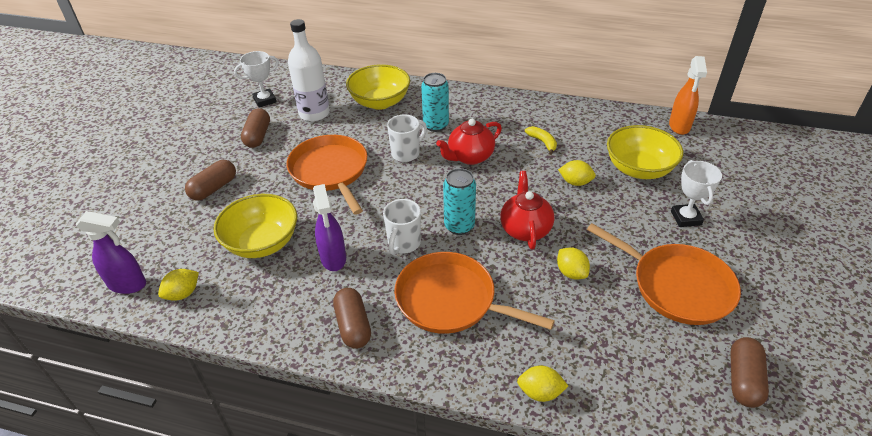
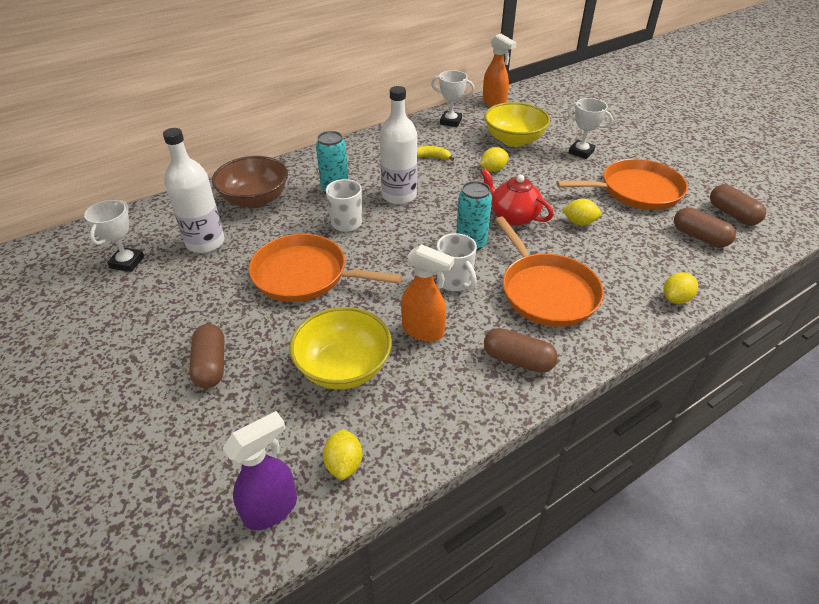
camera: 50 degrees left, 0 degrees up
(258, 136) = (177, 294): brown capsule -> brown capsule (699, 237)
(333, 259) = (423, 331): purple spray bottle -> orange spray bottle
(380, 102) = (255, 199): yellow bowl -> brown bowl
(451, 300) = (546, 291): orange pan -> orange pan turned 90 degrees counterclockwise
(470, 157) = (399, 195): red teapot -> white bottle
(609, 122) = (450, 121): none -> white trophy

